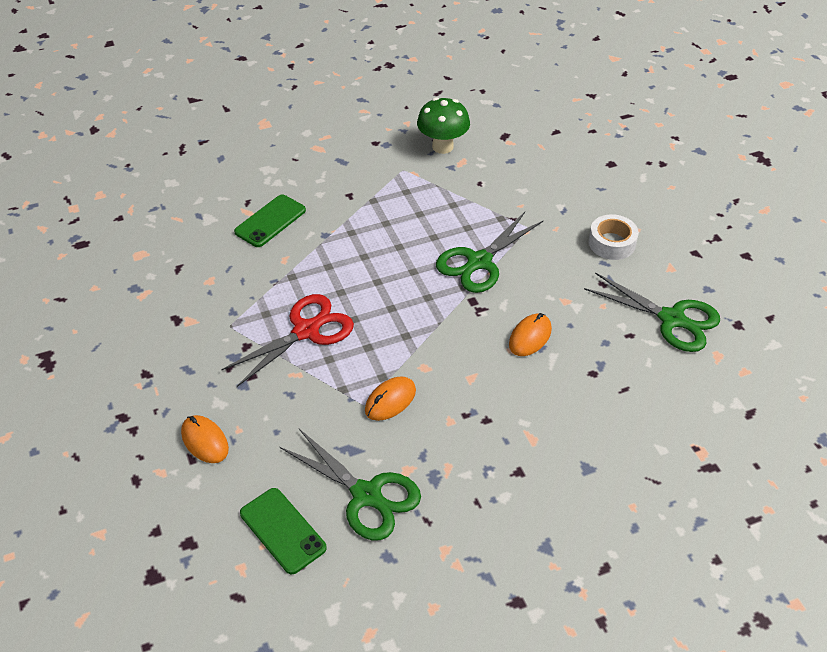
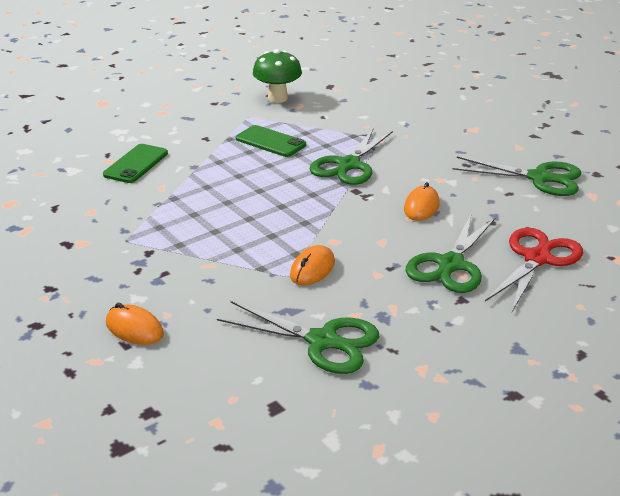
camera: 15 degrees left, 15 degrees down
(282, 530) = (248, 384): green phone -> green phone (270, 142)
(306, 331) = (205, 233): red scissors -> red scissors (537, 259)
(526, 423) = (450, 264): none -> green scissors
(611, 243) = (459, 138): white tape -> none

